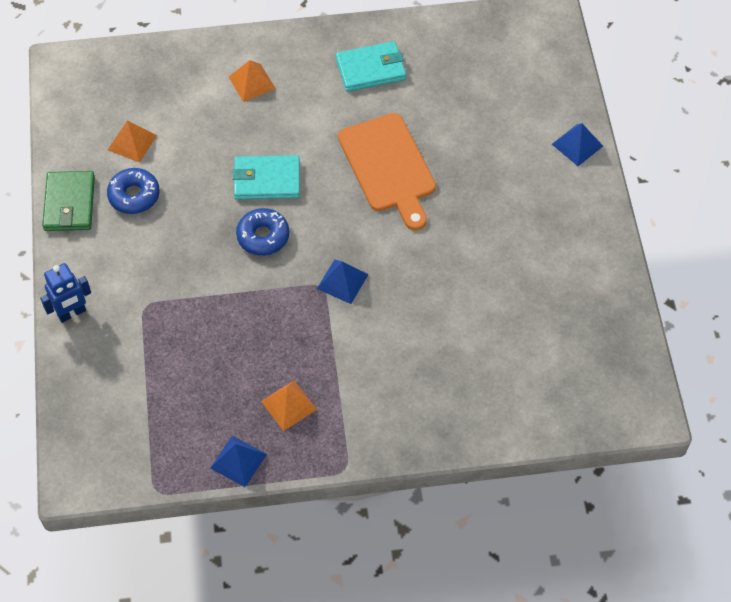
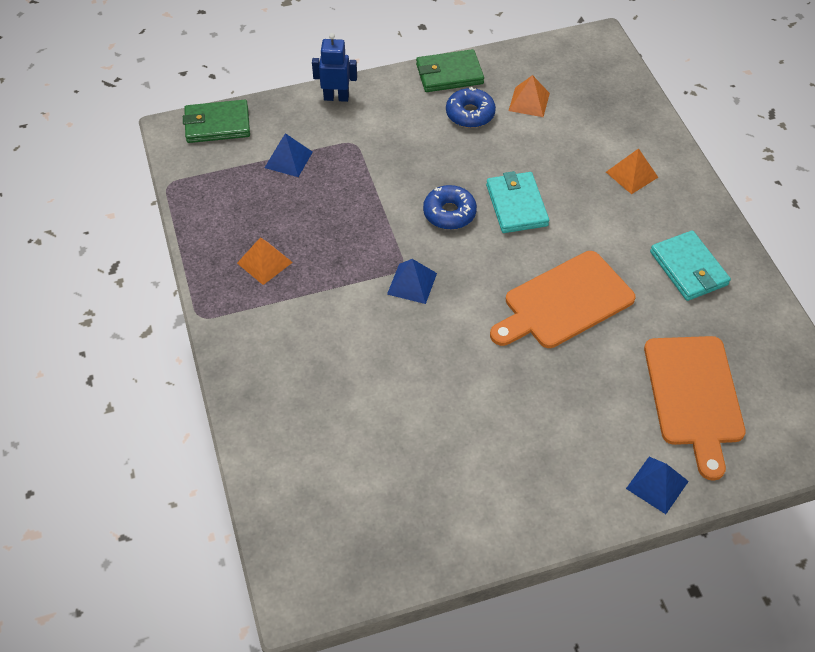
camera: 80 degrees right, 5 degrees down
(72, 313) = (336, 97): blue robot -> blue robot turned 135 degrees clockwise
(79, 435) = (217, 124): none -> green wallet
(238, 461) = (202, 235): blue pyramid -> blue pyramid (288, 159)
(500, 100) = (694, 396): none -> orange cutting board

